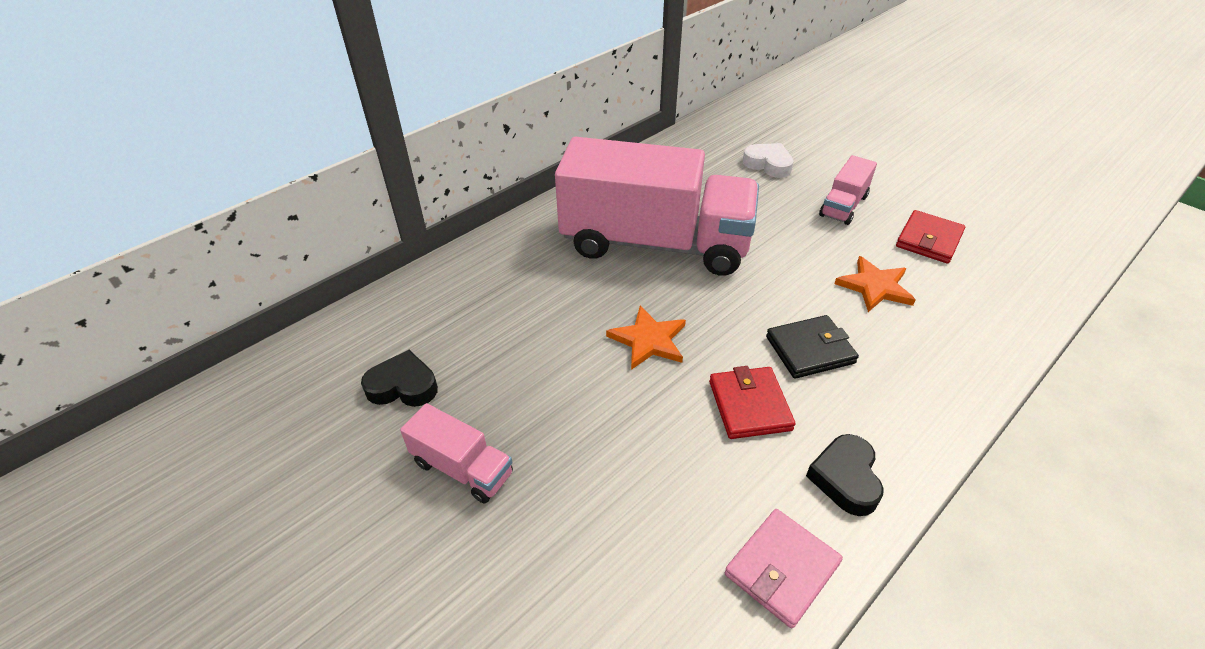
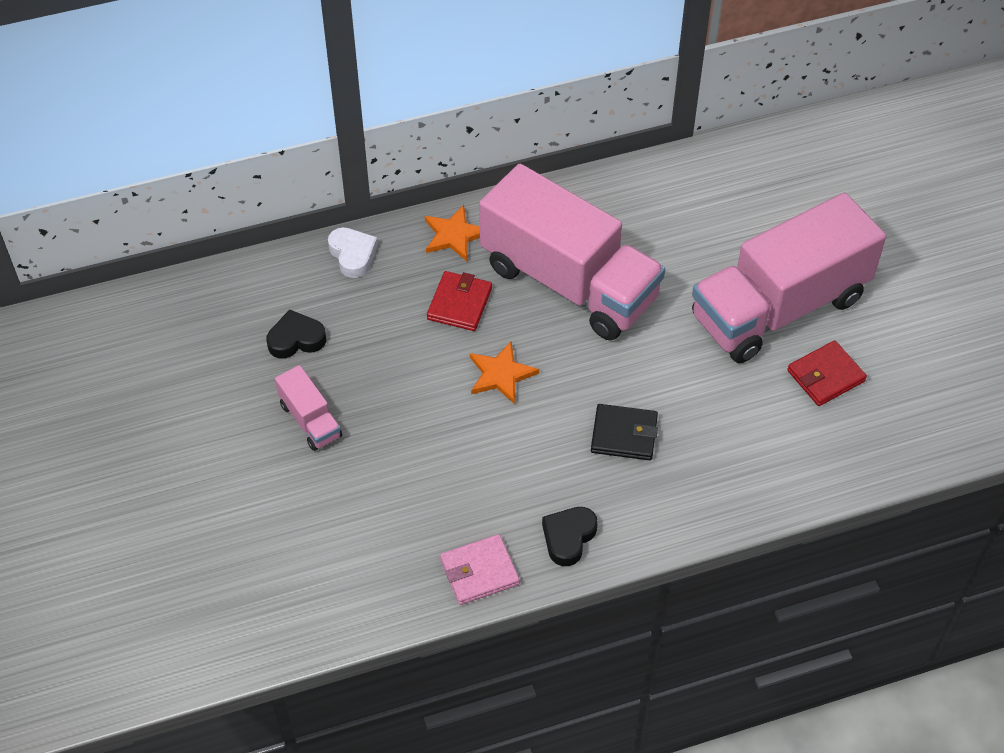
camera: 25 degrees right, 10 degrees up
(403, 386) = (296, 339): black heart -> black heart turned 45 degrees counterclockwise
(749, 405) = (541, 459): red wallet -> red wallet (459, 303)
(768, 164) = (747, 229): white heart -> white heart (353, 255)
(843, 206) = (779, 307): pink truck -> pink truck, size x2.39
(875, 287) = (730, 402): orange star -> orange star (454, 235)

